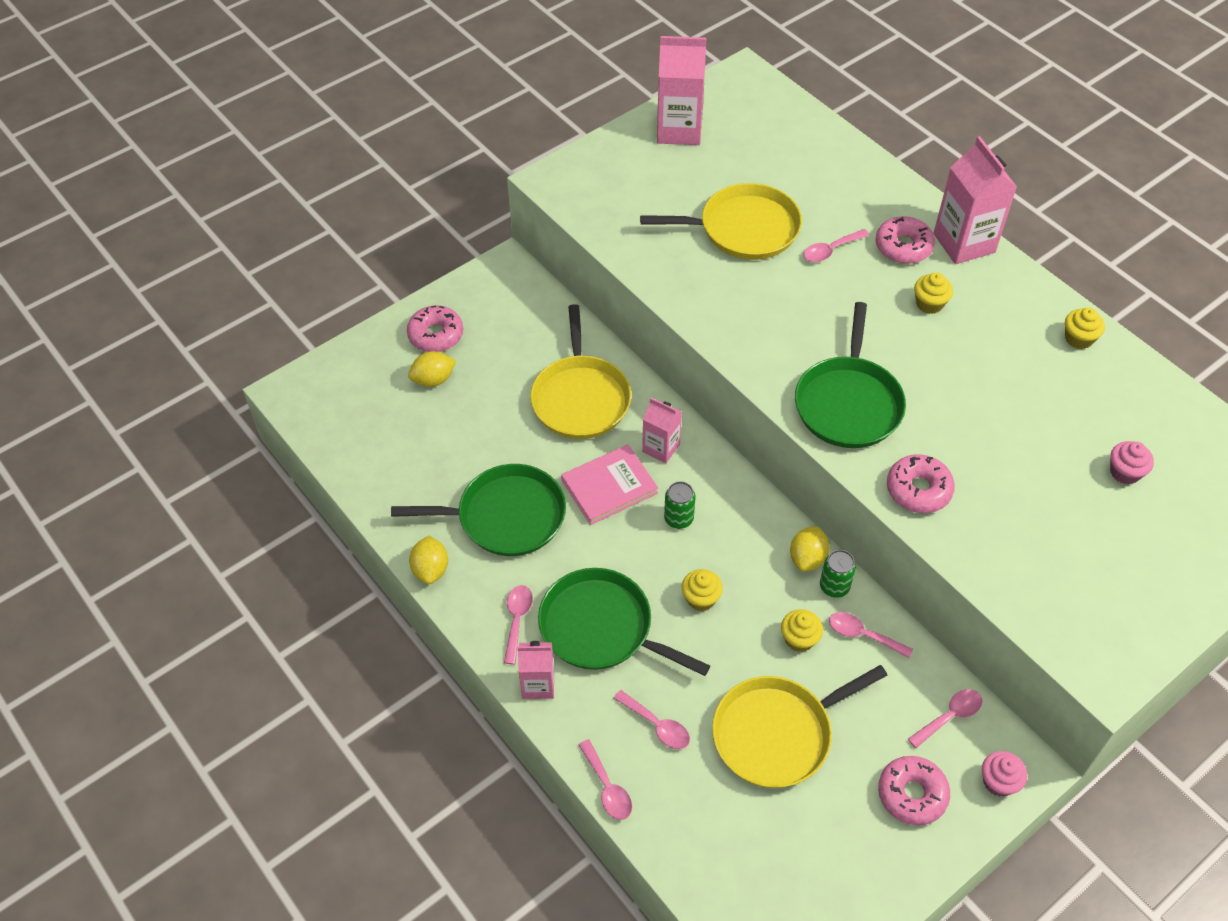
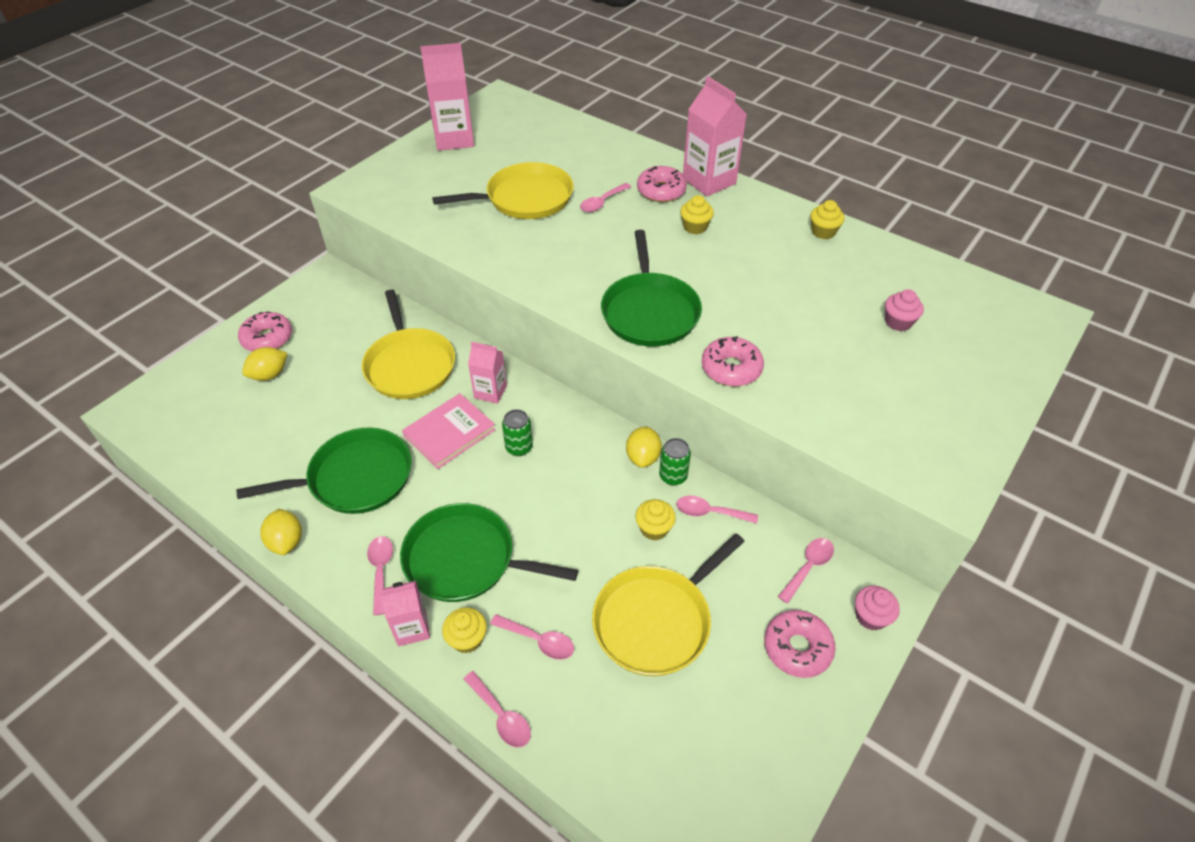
camera: 15 degrees left, 5 degrees down
(701, 598) = (555, 512): yellow cupcake -> yellow cupcake (467, 639)

